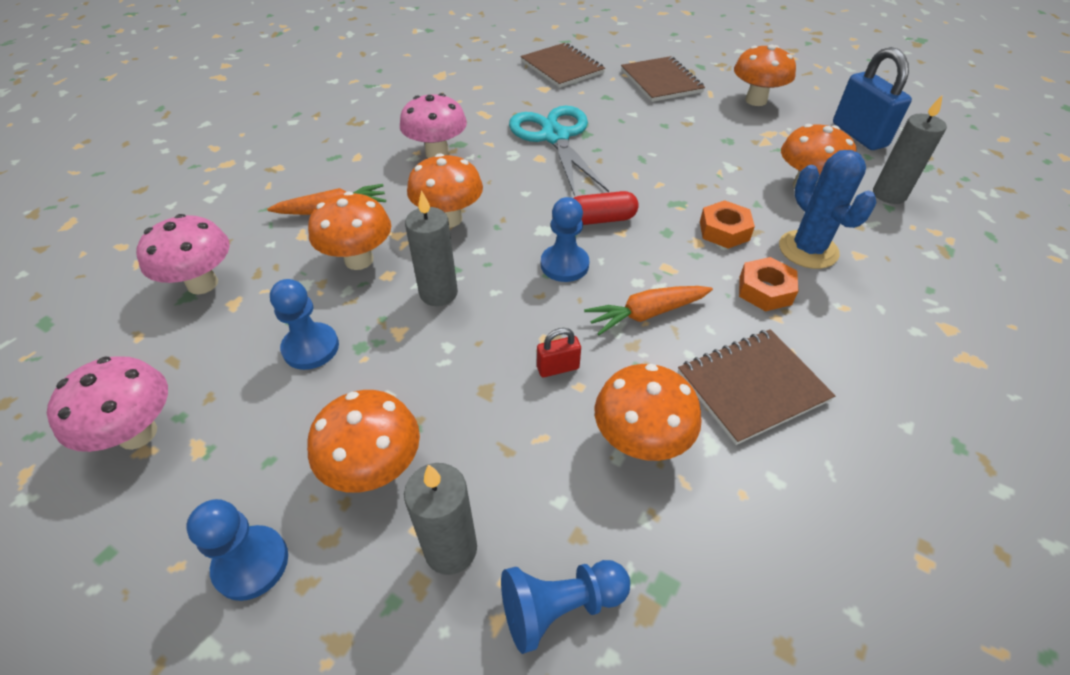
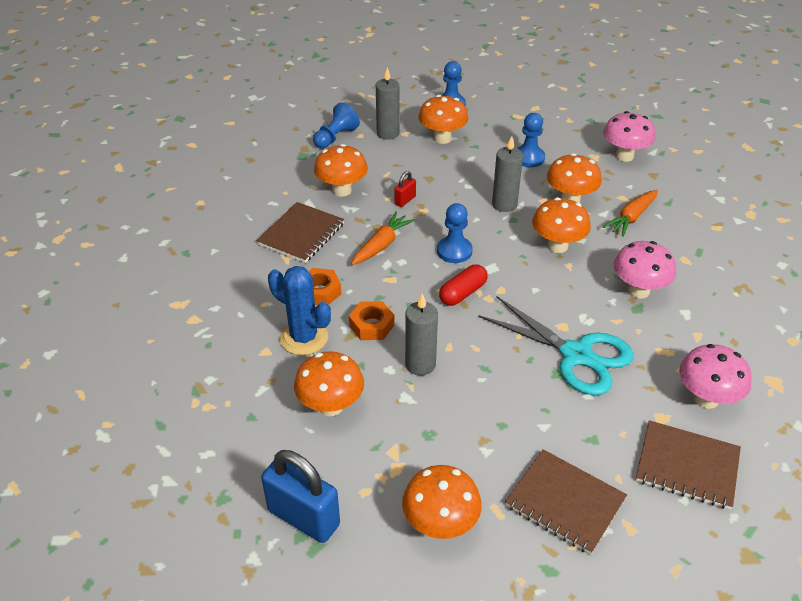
camera: 145 degrees right, 5 degrees down
(137, 433) = (546, 109): pink mushroom -> pink mushroom (706, 398)
(889, 194) = (254, 433): grey candle -> grey candle (420, 364)

